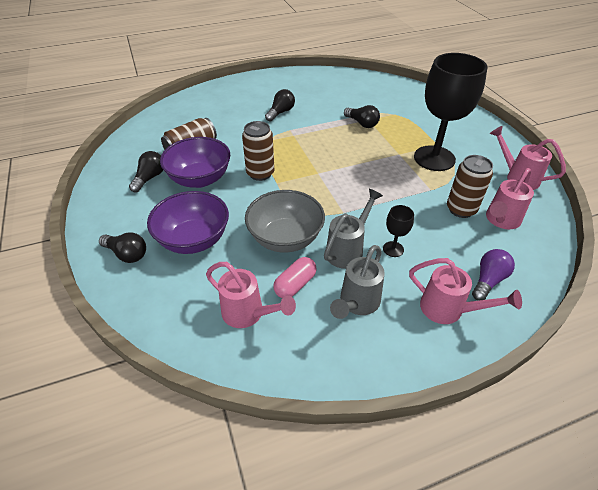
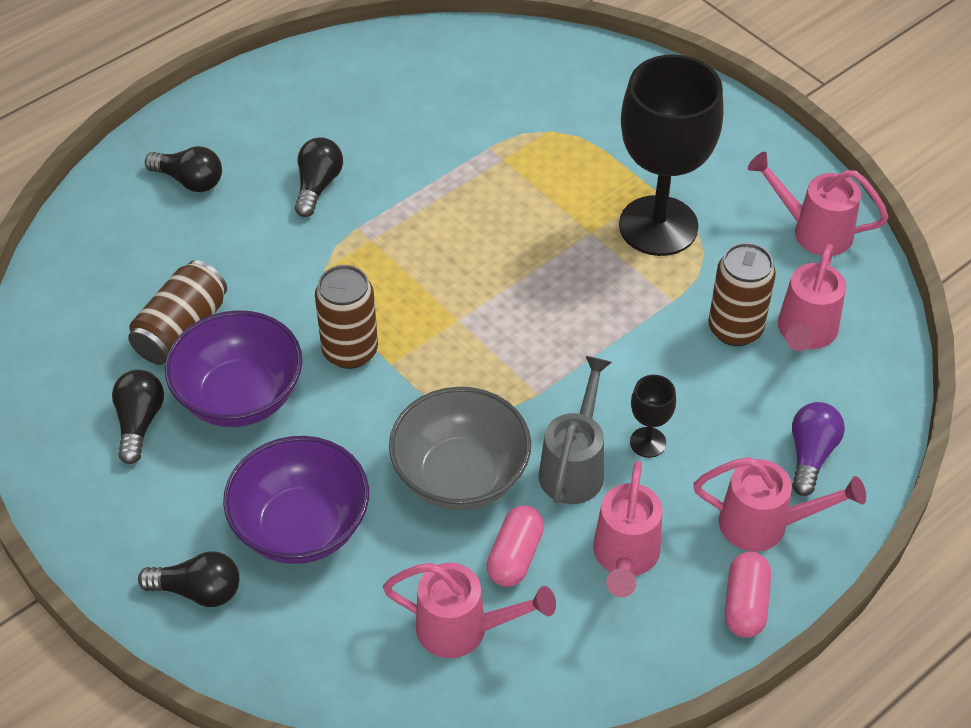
camera: 20 degrees left, 5 degrees up
(357, 303) = (625, 558): grey watering can -> pink watering can
(362, 123) = (494, 173): black light bulb -> black light bulb (189, 180)
(421, 352) = (745, 604): none -> pink capsule

